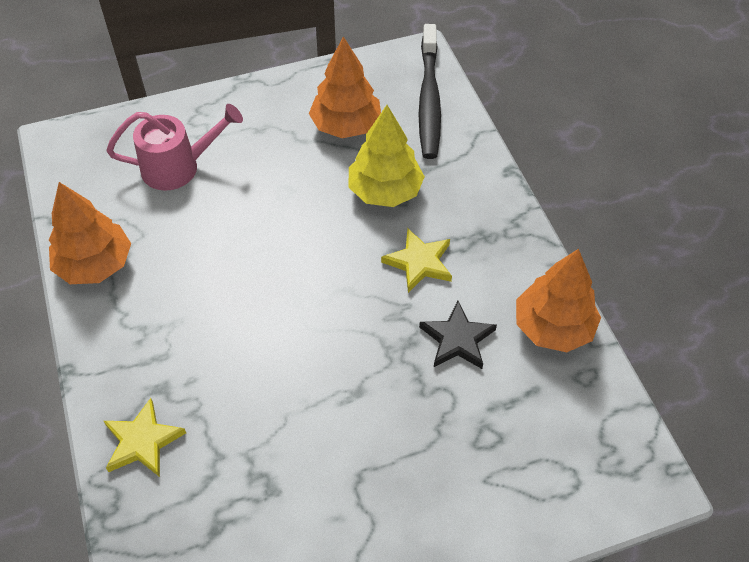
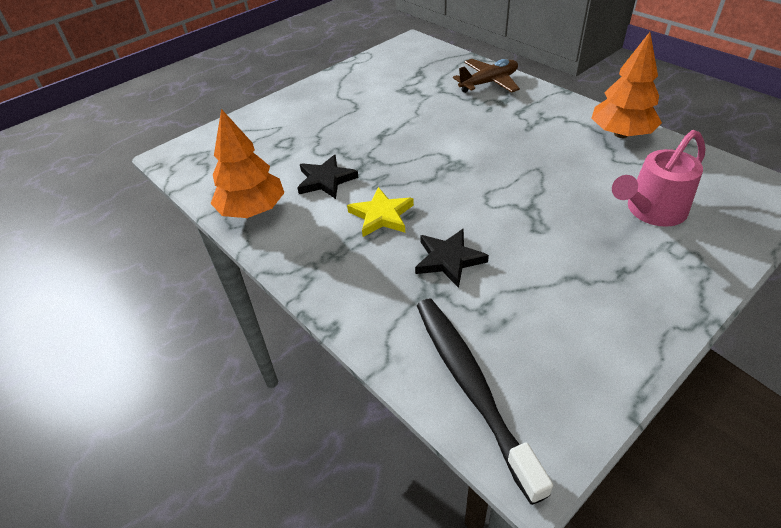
camera: 160 degrees right, 10 degrees down
(142, 441) = (489, 83): yellow star -> brown plane
(346, 126) = (540, 311): orange tree -> none
(385, 191) = (448, 259): yellow tree -> black star

